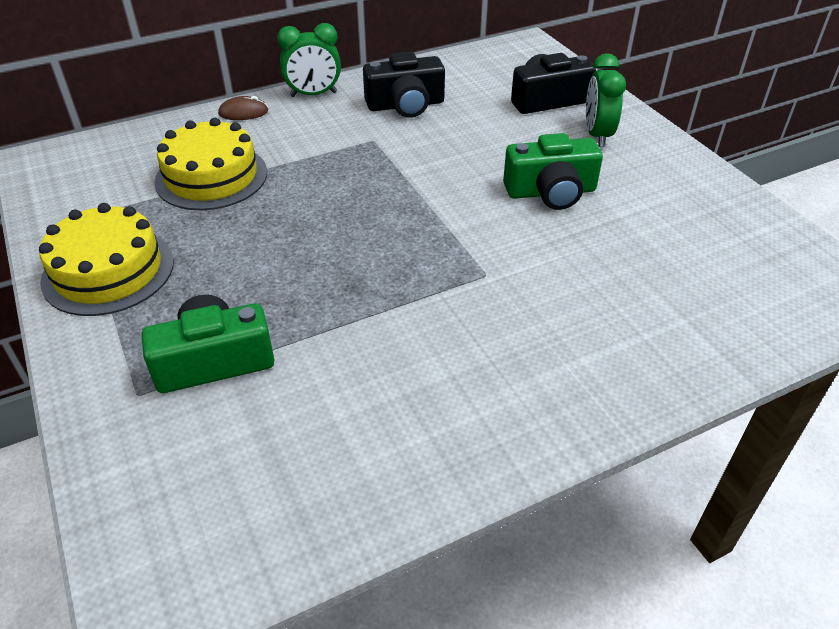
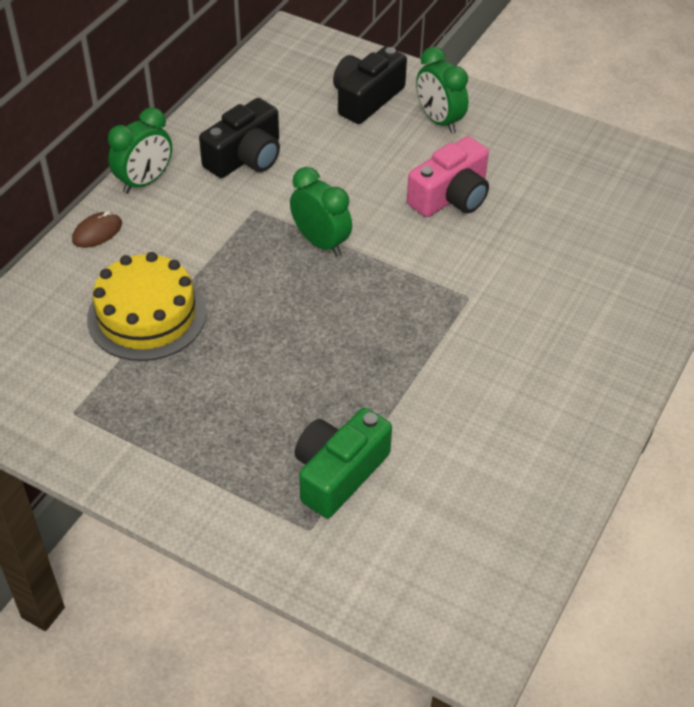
camera: 35 degrees left, 5 degrees up
(108, 271) = (161, 448): yellow cake -> none
(400, 181) = (321, 242): none -> green clock
(551, 192) = (451, 196): green camera -> pink camera

